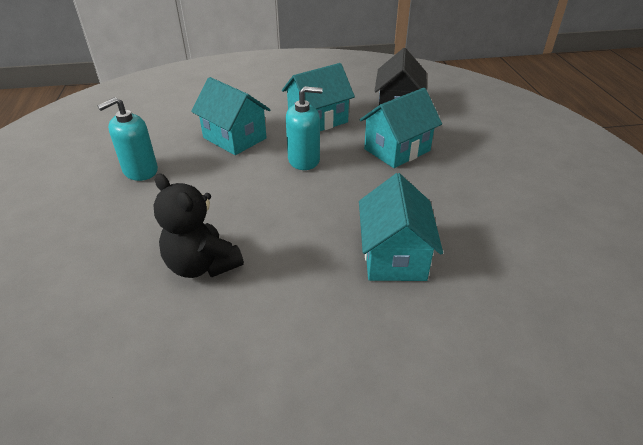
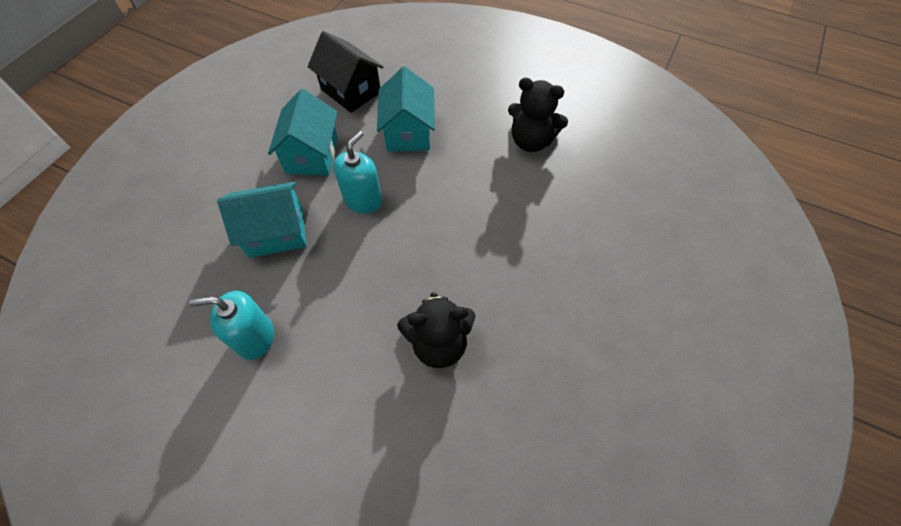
camera: 55 degrees left, 20 degrees up
(140, 171) = (255, 337): turquoise soap dispenser -> turquoise soap dispenser turned 90 degrees clockwise
(394, 256) = (523, 215): turquoise house -> none
(488, 221) = (531, 141): none -> black teddy bear

